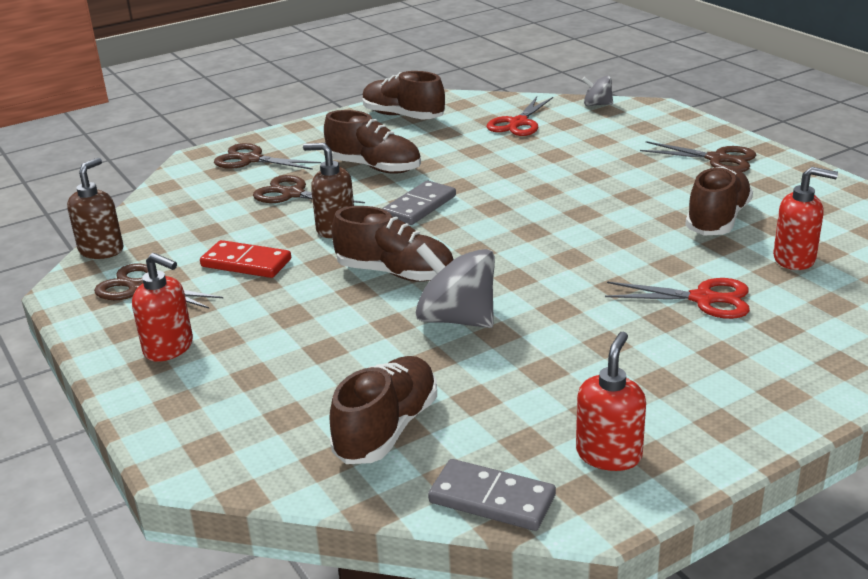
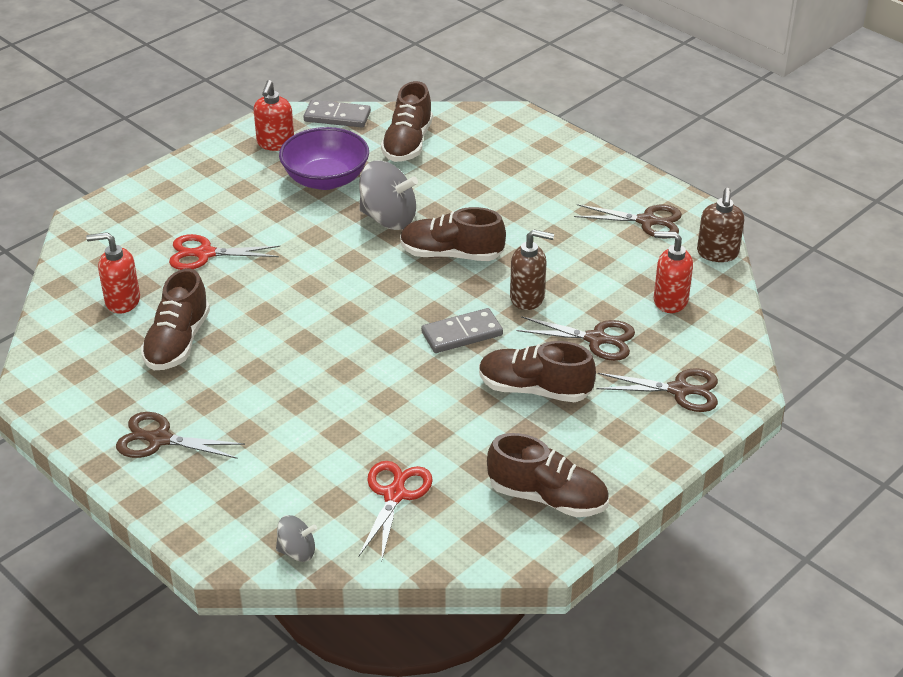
camera: 165 degrees right, 10 degrees up
(169, 348) = (582, 177): red soap dispenser -> red soap dispenser (670, 301)
(246, 263) = (581, 253): red domino -> none
(419, 206) = (462, 334): grey domino -> grey domino turned 45 degrees clockwise
(532, 382) = (326, 179): none -> purple bowl

